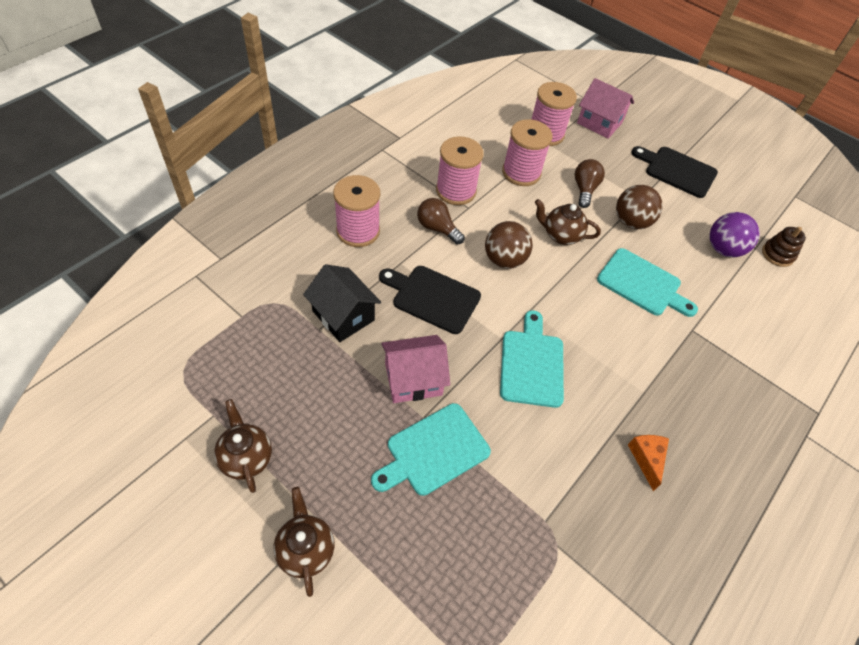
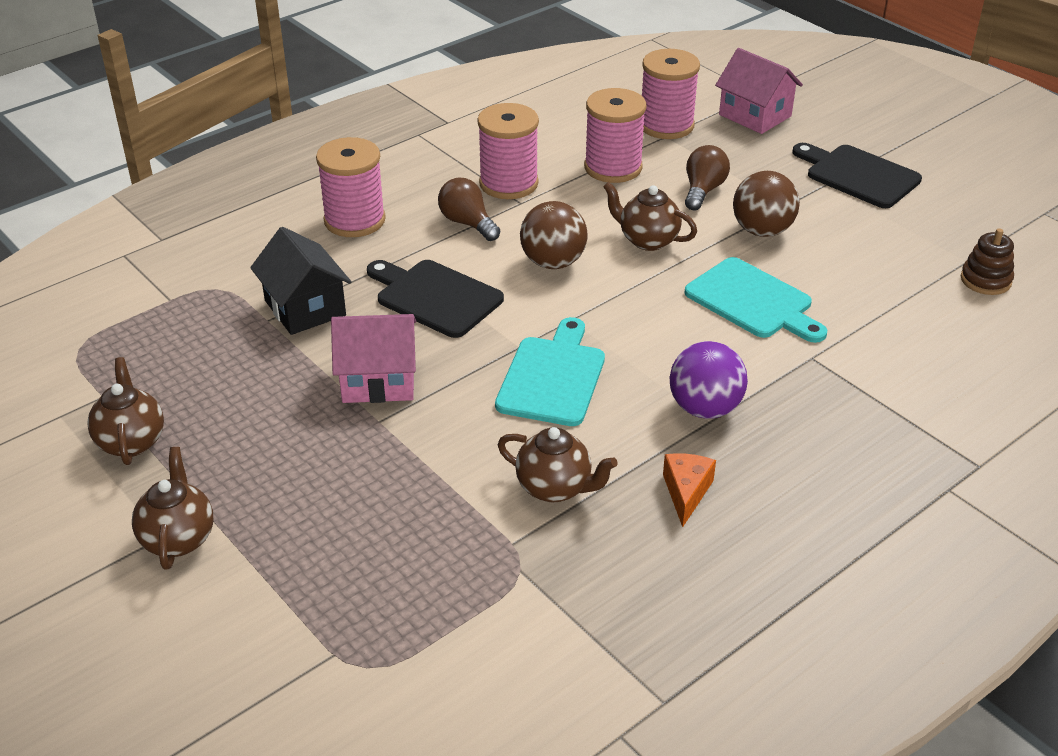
camera: 15 degrees right, 15 degrees down
(434, 451) = (381, 457): turquoise cutting board -> none
(560, 466) = (555, 488): none -> brown teapot
(723, 249) = (898, 269): purple ball -> purple ball (705, 408)

